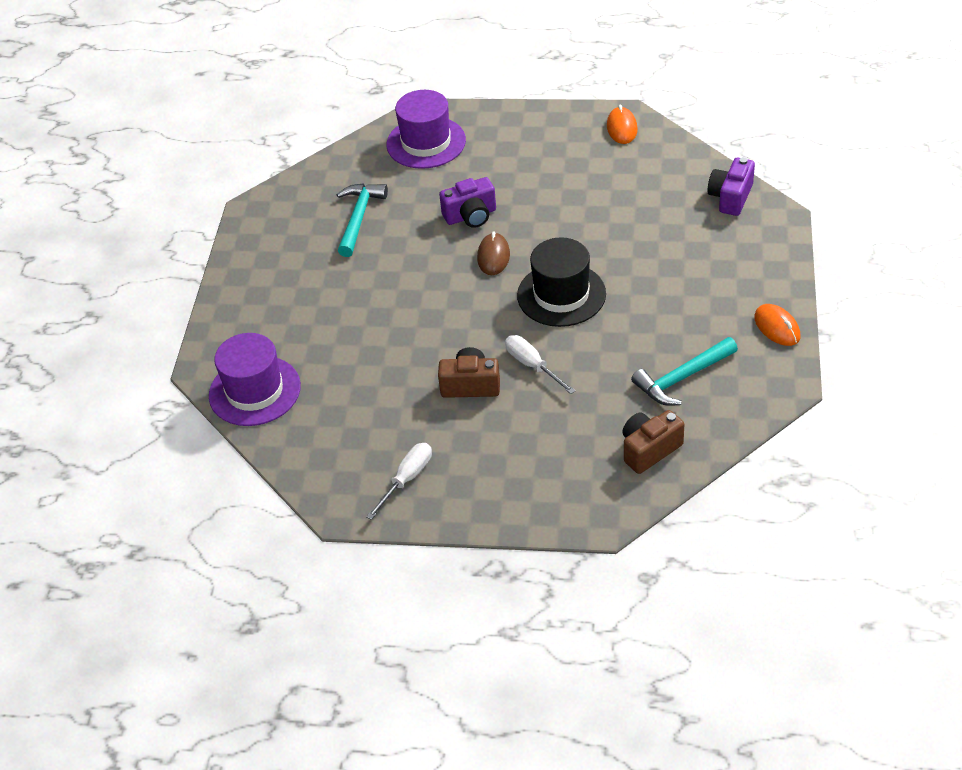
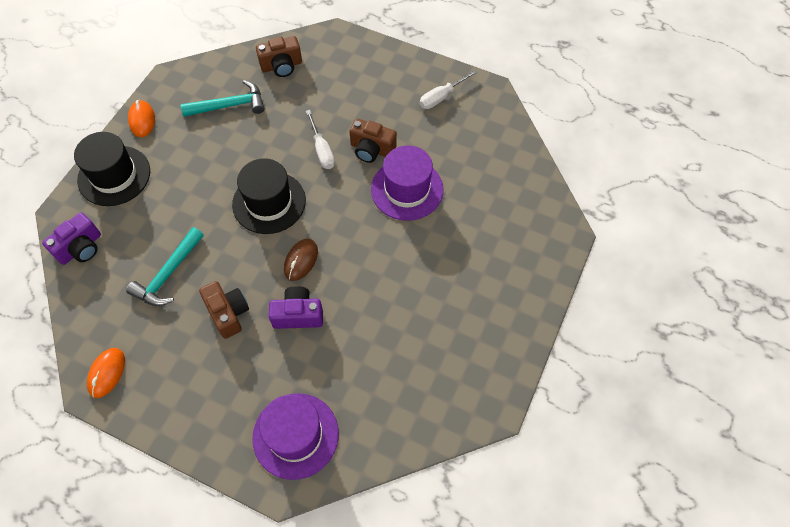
camera: 165 degrees left, 15 degrees up
(255, 391) = (530, 200): purple hat -> purple hat (407, 189)
(359, 218) = (397, 353): turquoise hammer -> turquoise hammer (168, 274)
(540, 196) = (228, 313): none -> brown camera
(756, 264) = (114, 175): none -> black hat

